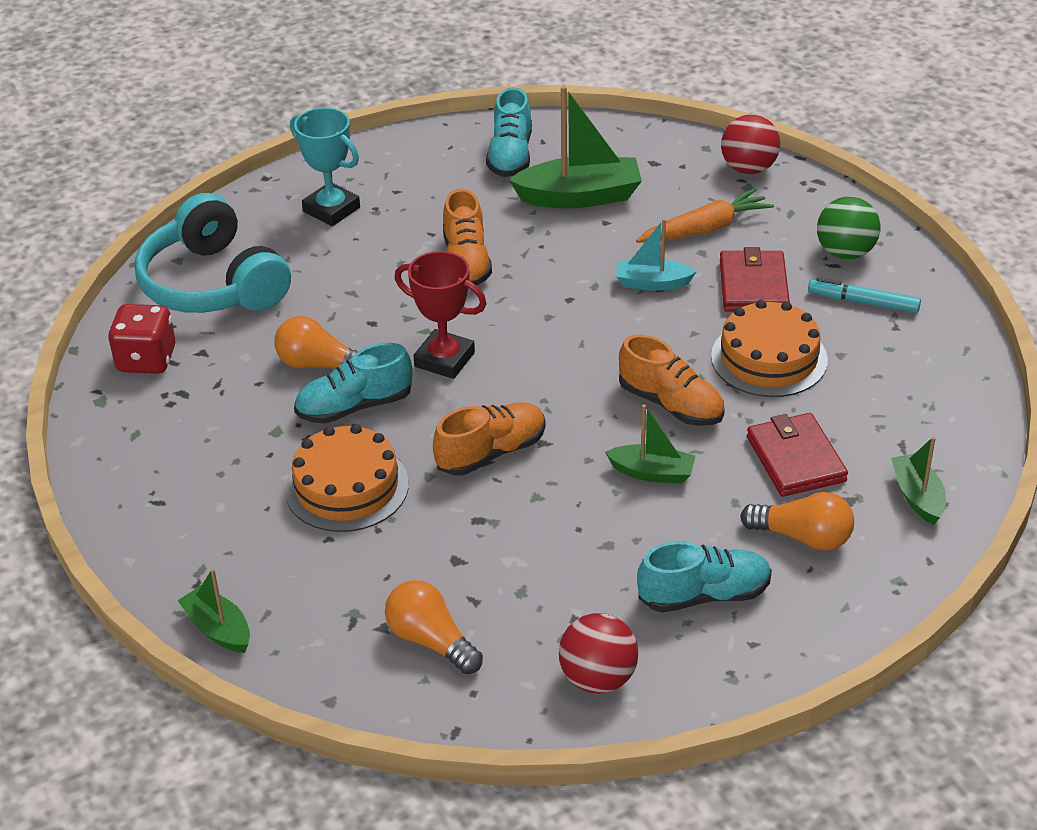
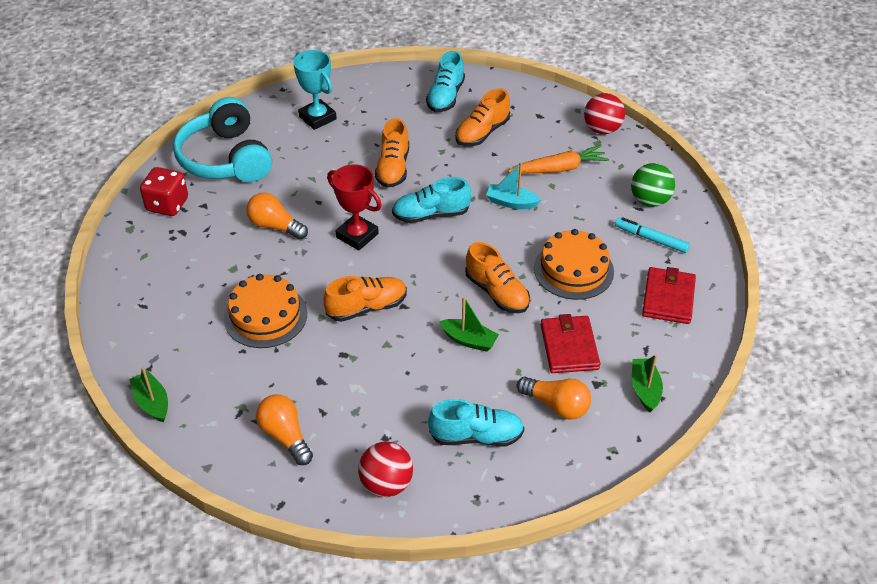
camera: 10 degrees right, 5 degrees up
(355, 407) = (288, 260): turquoise shoe -> turquoise shoe (431, 215)
(579, 196) = (482, 133): green boat -> orange shoe
(753, 286) = (579, 215): red wallet -> red wallet (668, 298)

